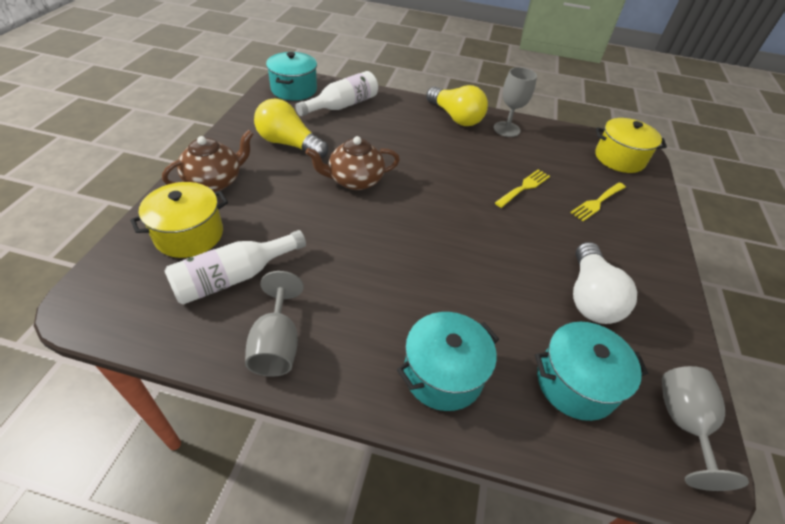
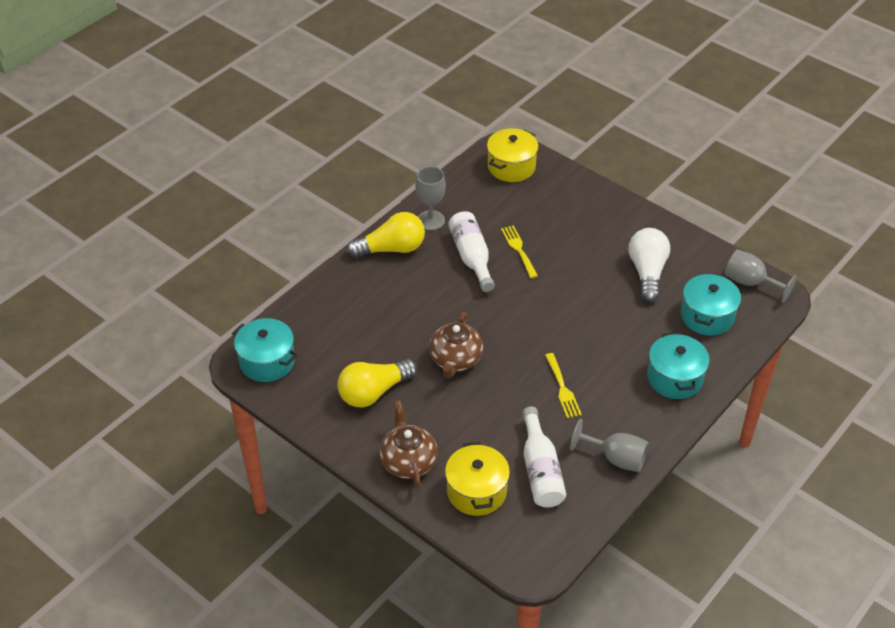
camera: 60 degrees left, 0 degrees up
(342, 106) = (323, 330): white bottle -> white bottle (472, 257)
(590, 297) = (647, 272): white light bulb -> white light bulb turned 120 degrees counterclockwise
(597, 202) = (558, 213): yellow fork -> yellow fork (562, 388)

